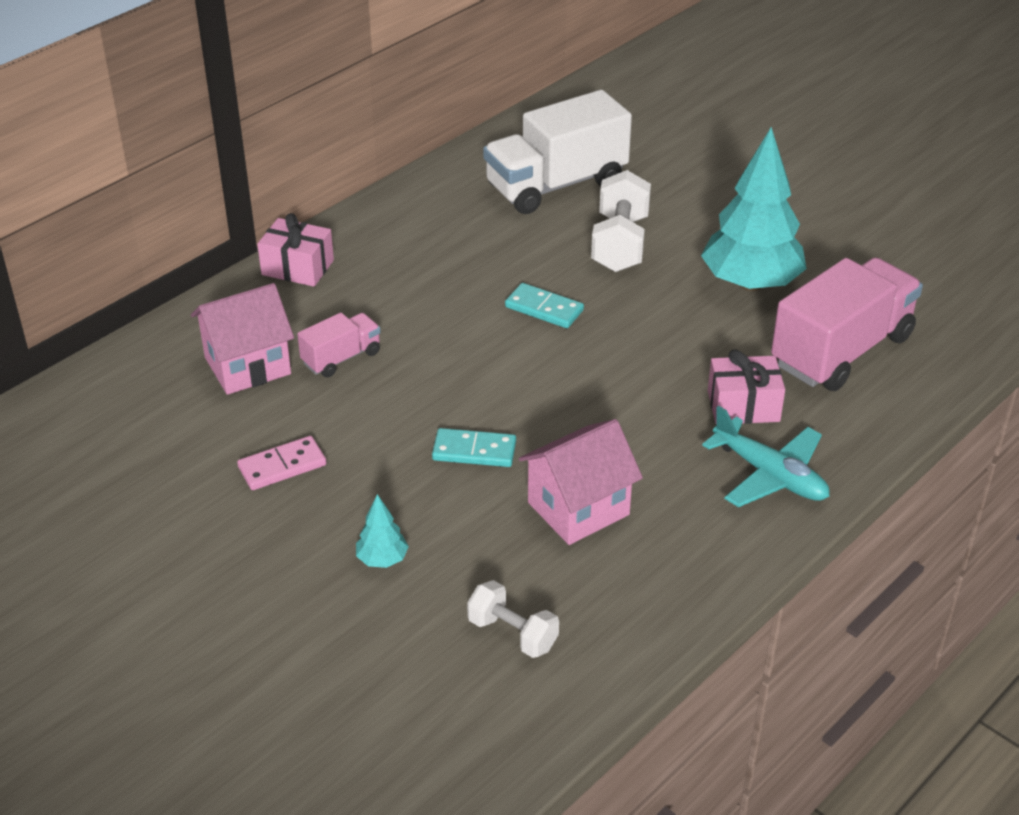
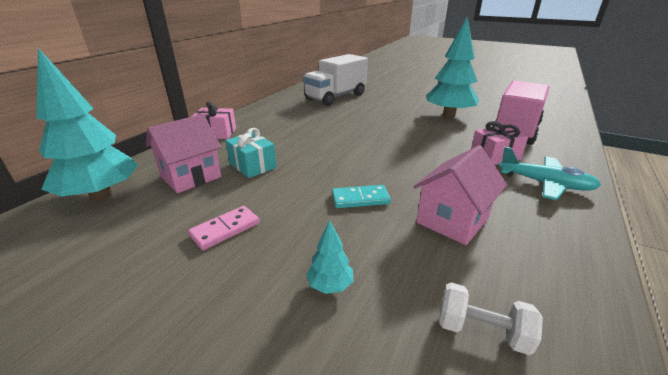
camera: 15 degrees left, 10 degrees down
(128, 380) = (101, 195): none -> turquoise tree
(341, 358) = (252, 165): pink truck -> turquoise gift
(544, 309) = (358, 133): turquoise domino -> none
(620, 243) = (378, 110): white dumbbell -> none

